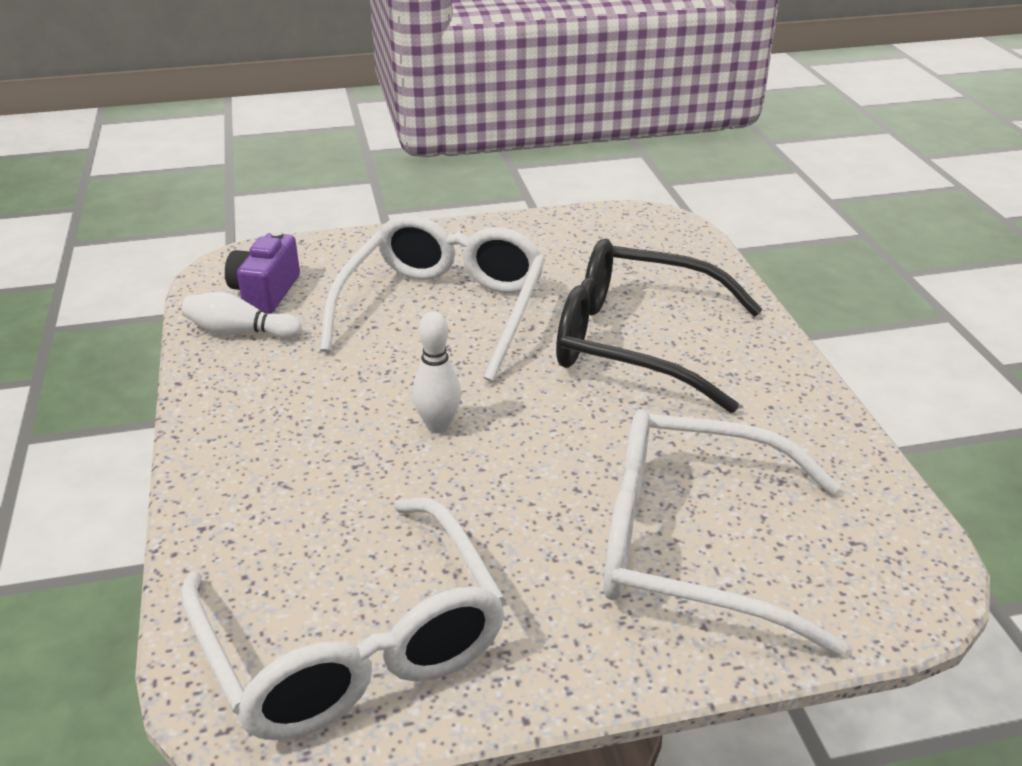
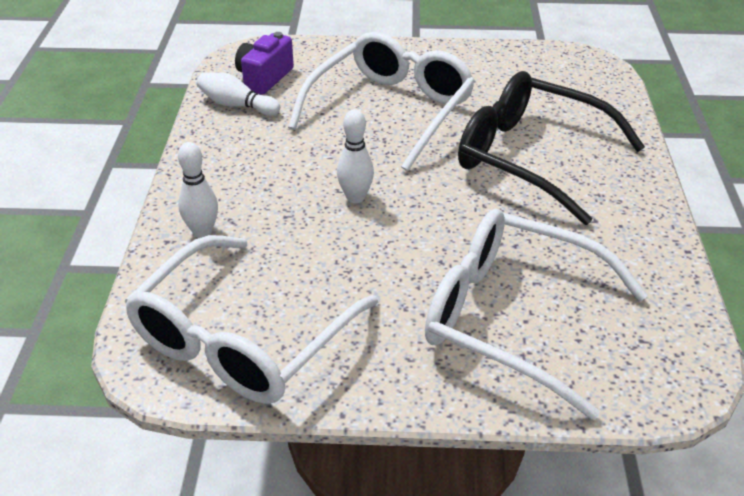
camera: 15 degrees right, 5 degrees up
(248, 506) = (202, 232): none -> white bowling pin
(353, 643) = (242, 339): white glasses -> white glasses turned 45 degrees clockwise

